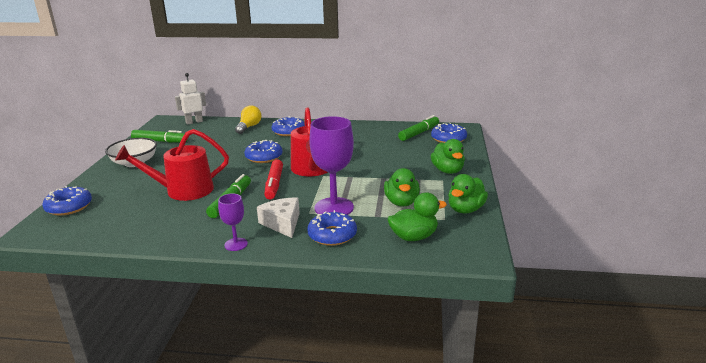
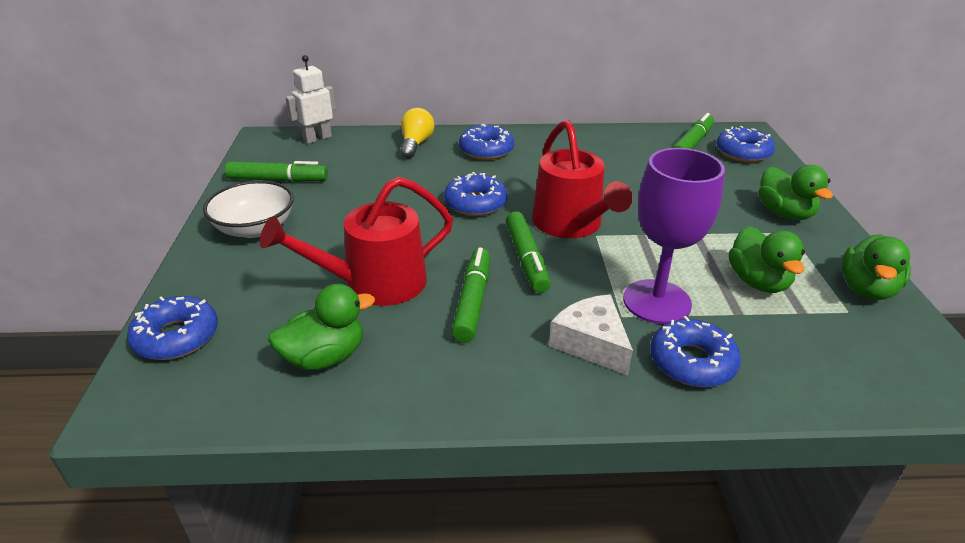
camera: 10 degrees left, 10 degrees up
(236, 244) = (538, 399): purple goblet -> none
(274, 184) = (526, 259): red marker -> green marker
(414, 237) = (827, 354): green duck -> green duck (325, 357)

